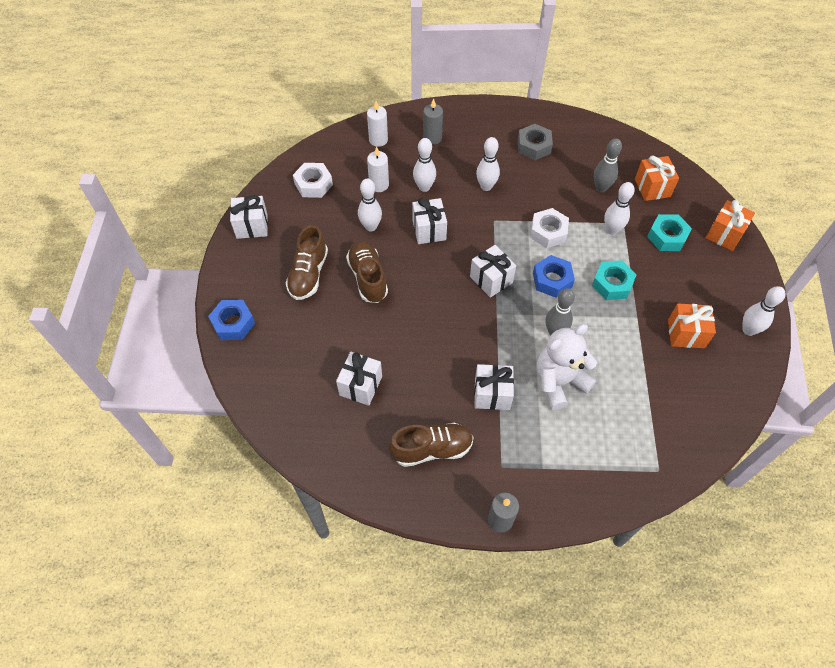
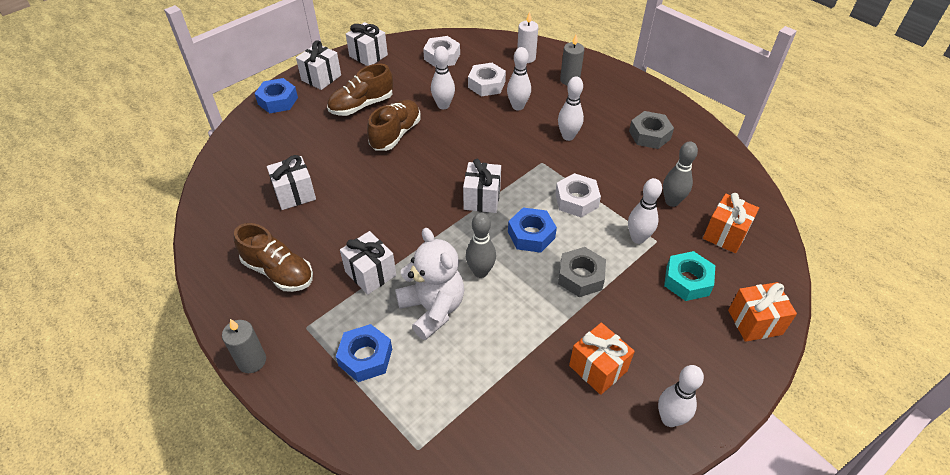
camera: 45 degrees right, 10 degrees down
(379, 185) = (486, 84): white candle -> white nut
(429, 230) = (481, 135): white gift -> white gift (321, 78)
(559, 382) = (432, 309): white teddy bear -> white teddy bear turned 45 degrees clockwise
(562, 449) = (365, 357): none -> blue nut
(612, 284) = (580, 276): turquoise nut -> grey nut

